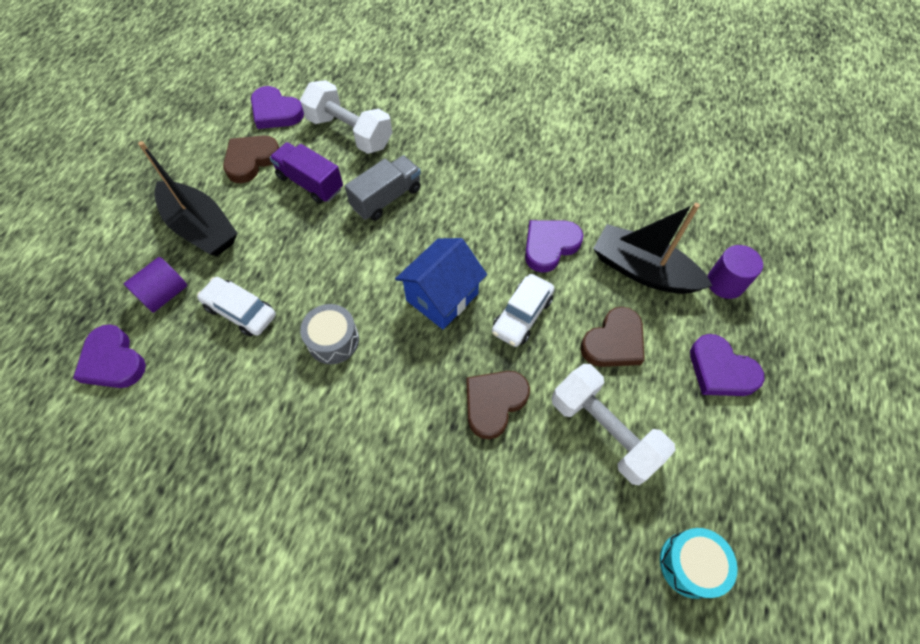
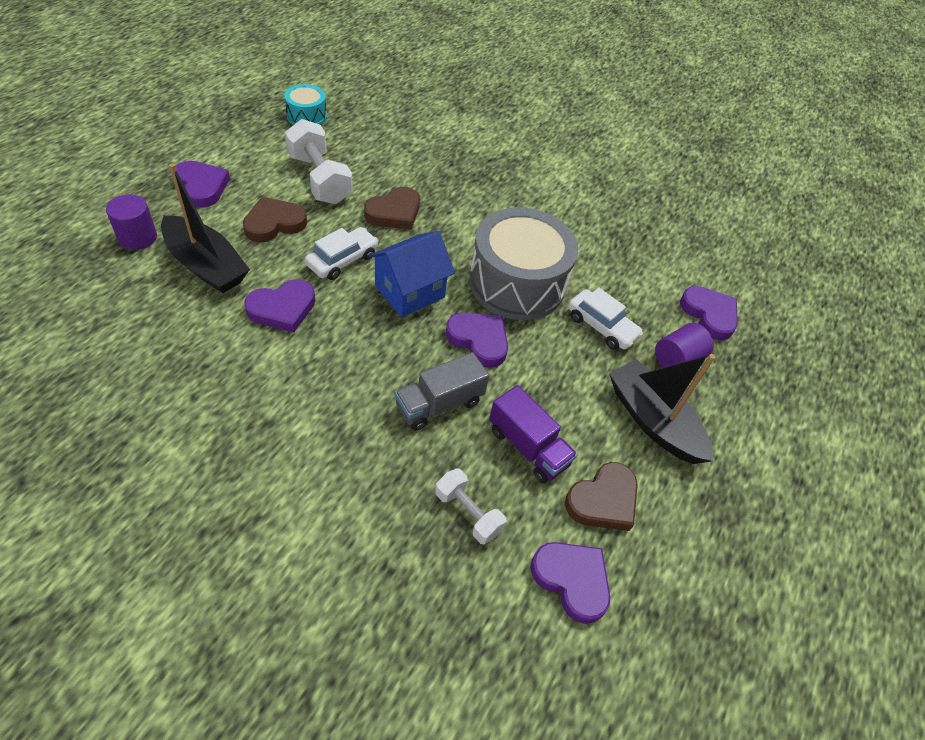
camera: 175 degrees left, 10 degrees down
(333, 340) = (517, 283): grey drum -> grey drum, size x2.08
(350, 132) = (468, 513): white dumbbell -> white dumbbell, size x0.59
(363, 262) = (479, 340): none -> purple heart

